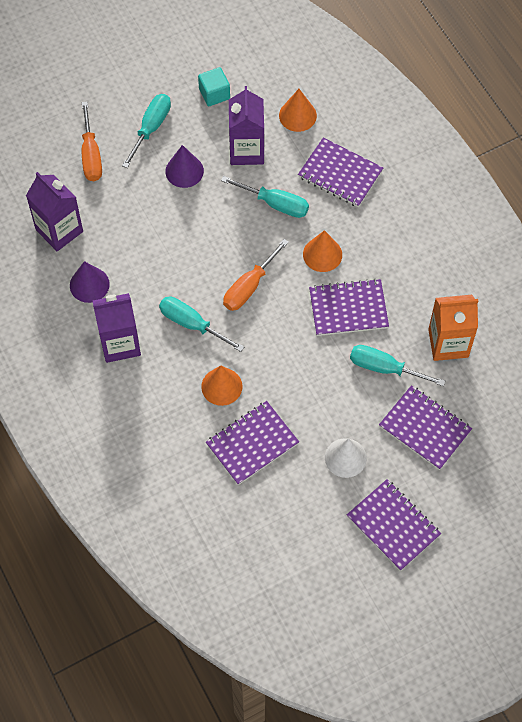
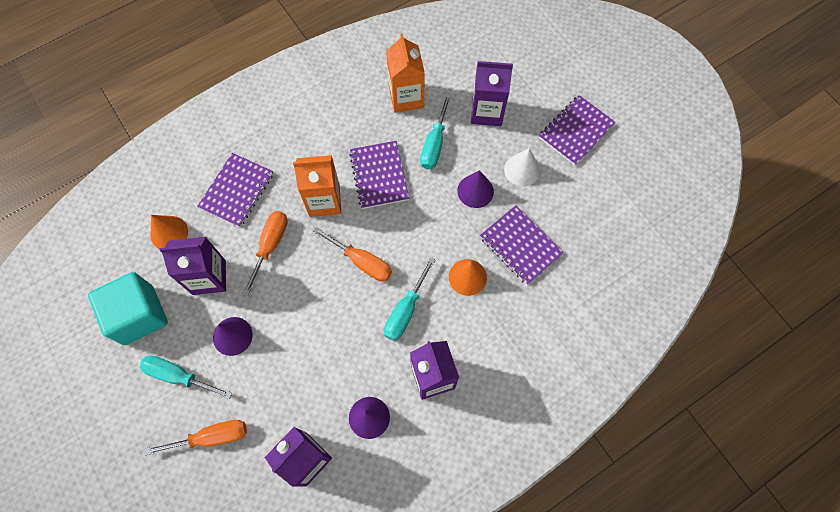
camera: 95 degrees left, 5 degrees up
(214, 94) = (139, 315): turquoise cube -> turquoise cube, size x1.85
(275, 204) = (270, 245): turquoise screwdriver -> orange screwdriver
(322, 254) = (324, 200): orange cone -> orange carton
(322, 405) = (475, 191): none -> purple cone
(425, 428) = (487, 112): purple notebook -> purple carton

